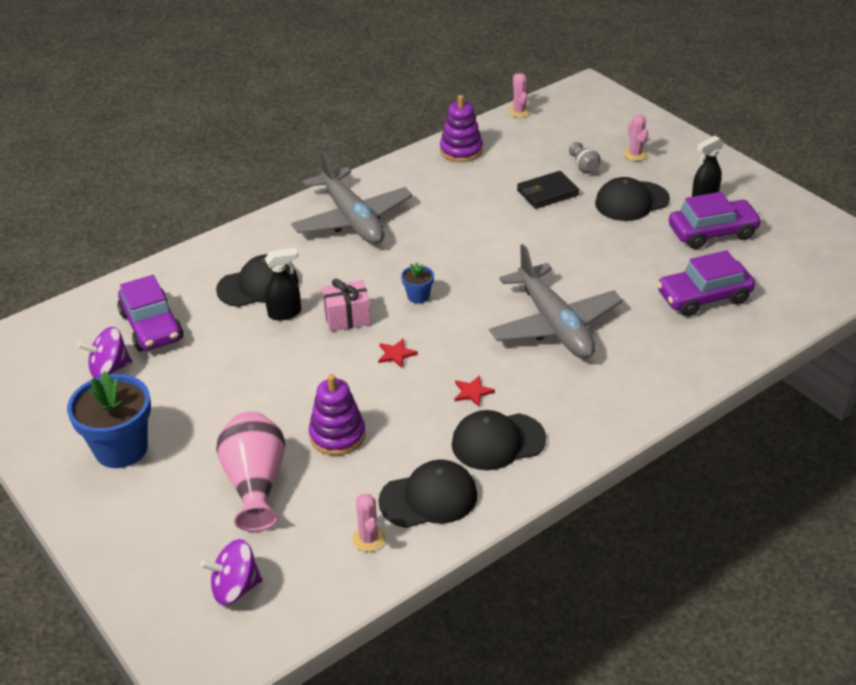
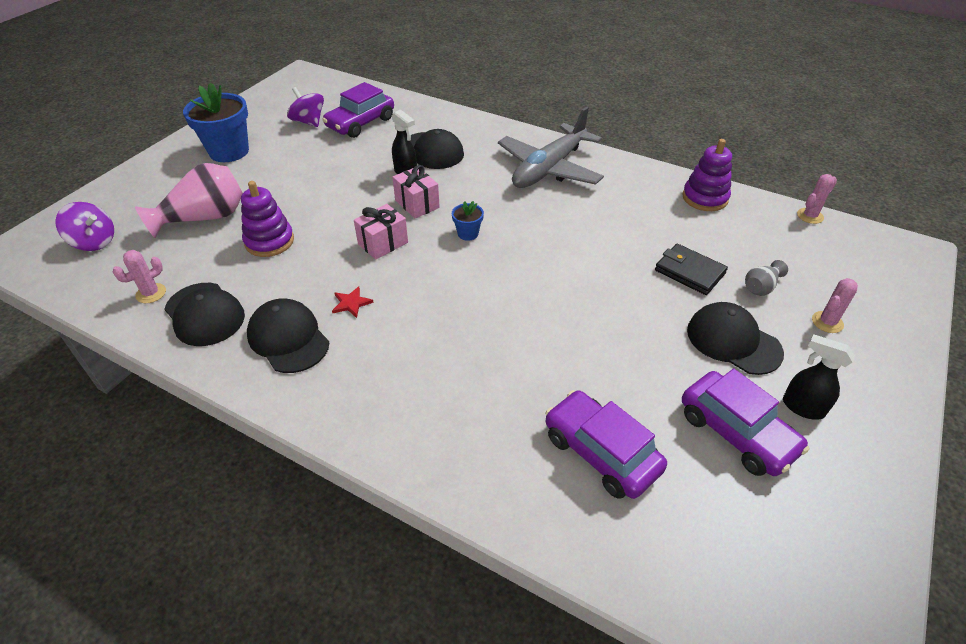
camera: 65 degrees right, 5 degrees up
(235, 588) = (94, 242): purple spinning top -> purple spinning top turned 150 degrees clockwise
(396, 354) = (383, 243): red star -> pink gift
(554, 325) = (477, 333): grey plane -> none

